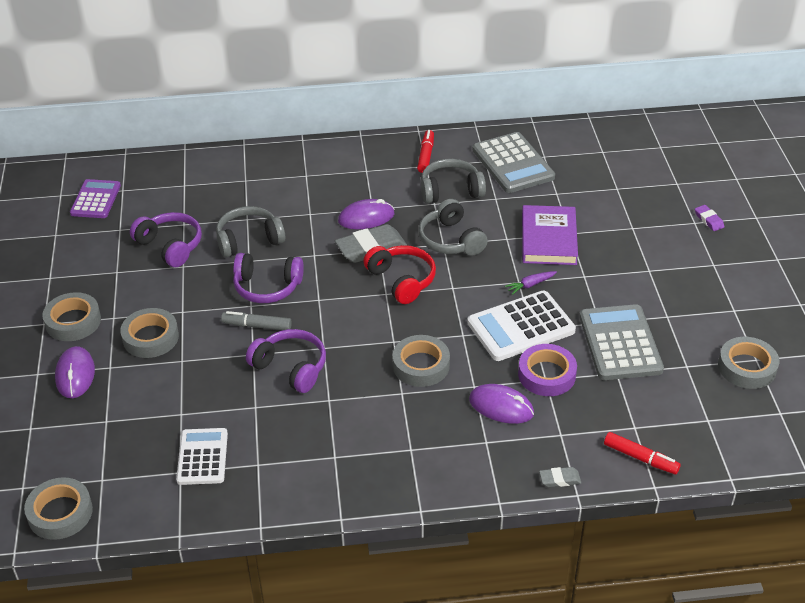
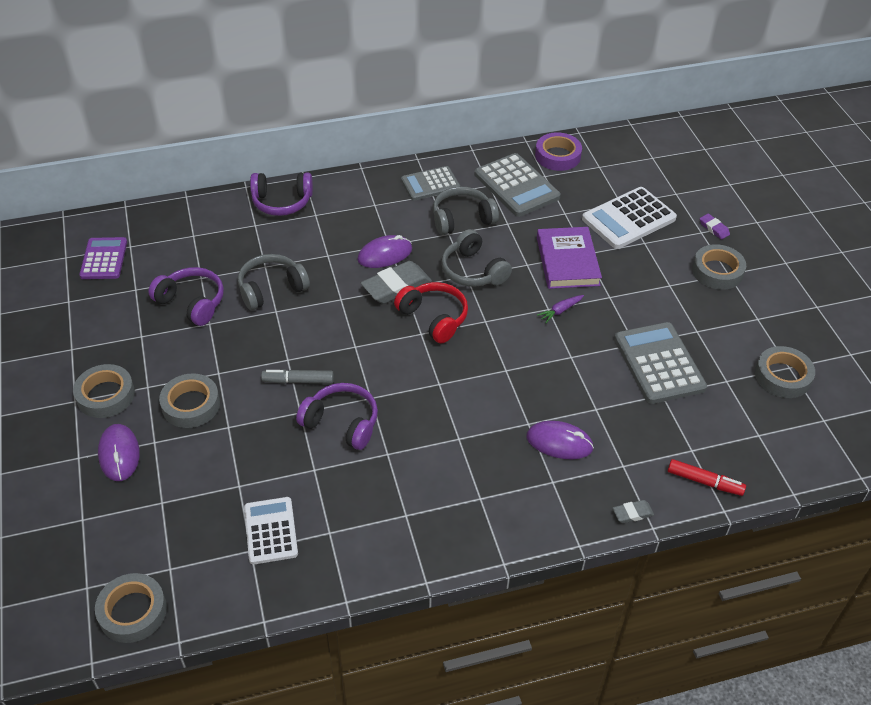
camera: 10 degrees left, 5 degrees up
(267, 287) = (300, 338): purple headphones -> purple headphones (282, 202)
(421, 365) = (471, 407): grey tape -> grey tape (717, 271)
(426, 155) = (430, 184): red marker -> grey calculator
(521, 327) = (560, 356): white calculator -> white calculator (628, 219)
(546, 375) = (596, 404): purple tape -> purple tape (557, 156)

